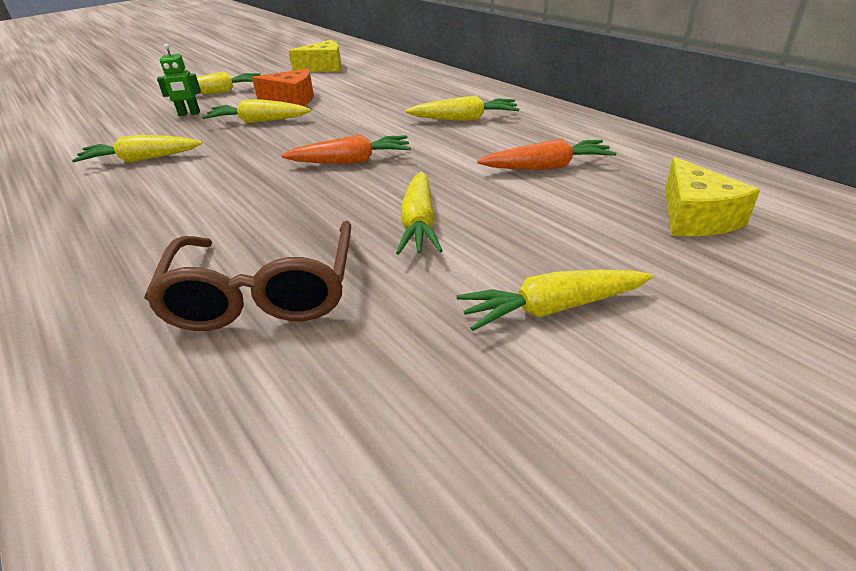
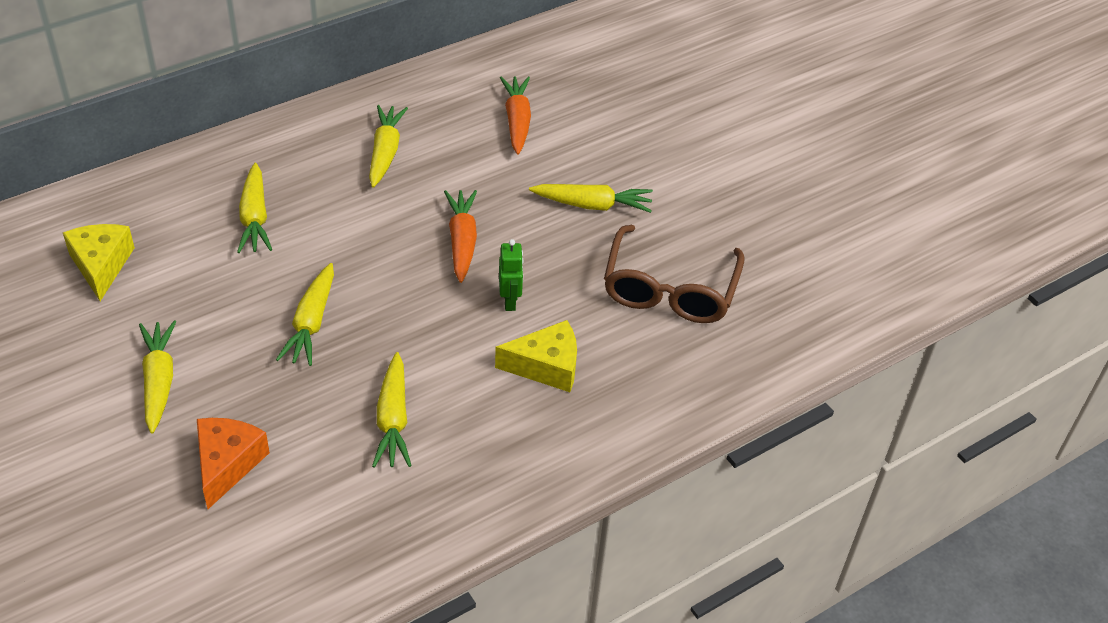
camera: 90 degrees left, 10 degrees up
(189, 114) = (244, 401): green robot -> green robot (510, 301)
(264, 293) = (669, 289): brown glasses -> brown glasses turned 105 degrees clockwise
(292, 100) = (242, 295): orange cheese -> orange cheese (227, 464)
(552, 308) = (703, 159): yellow carrot -> yellow carrot (255, 217)
(695, 217) = (615, 73): yellow cheese -> yellow cheese (546, 366)

